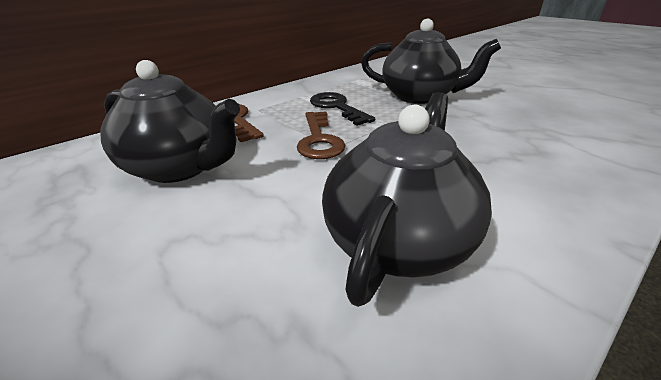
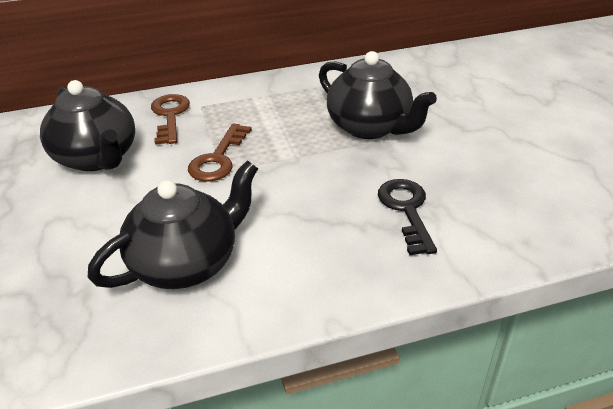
camera: 25 degrees right, 5 degrees up
(336, 107) = (272, 121): black key -> black key (406, 210)

